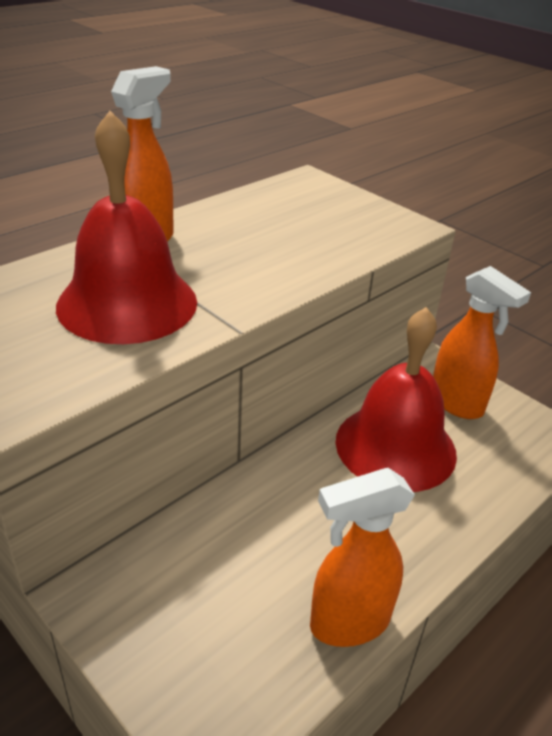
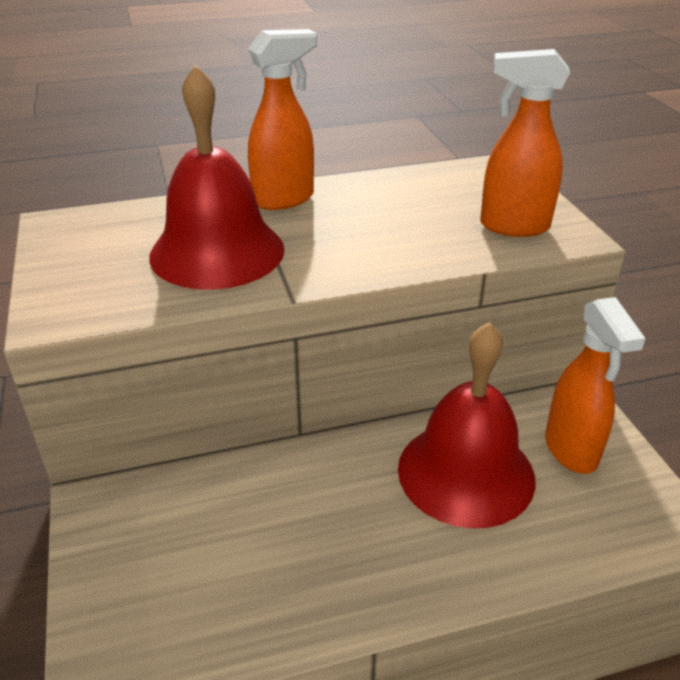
camera: 30 degrees right, 0 degrees up
(348, 623) = (290, 623): orange spray bottle -> orange spray bottle (513, 226)

